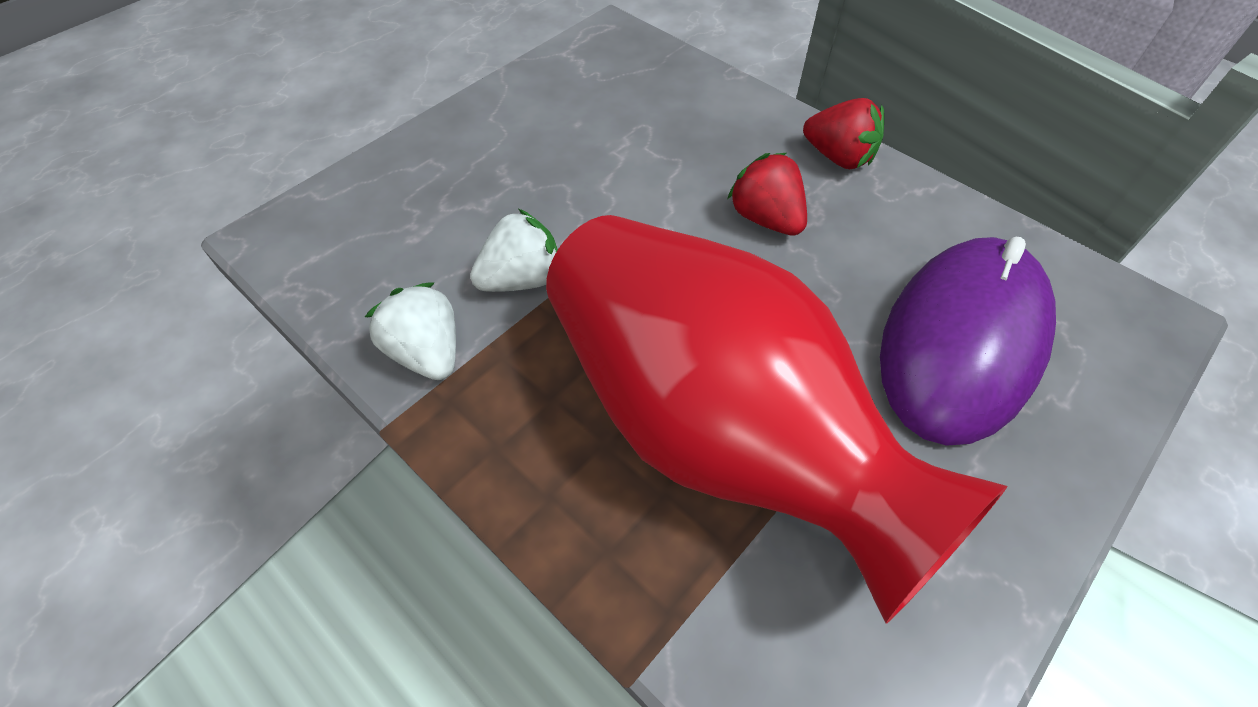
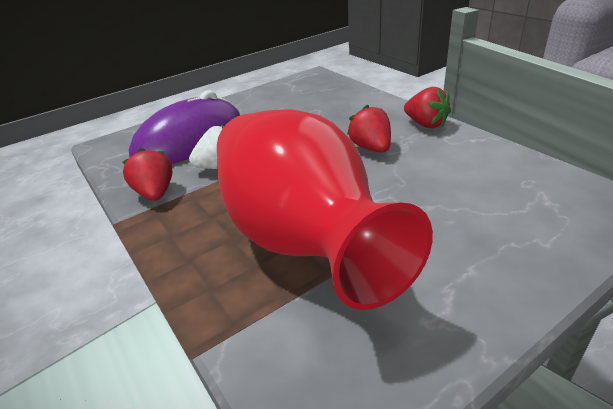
camera: 15 degrees right, 20 degrees down
(427, 352) = (155, 193): white strawberry -> red strawberry
(961, 342) = (479, 208): purple mouse -> purple mouse (189, 140)

